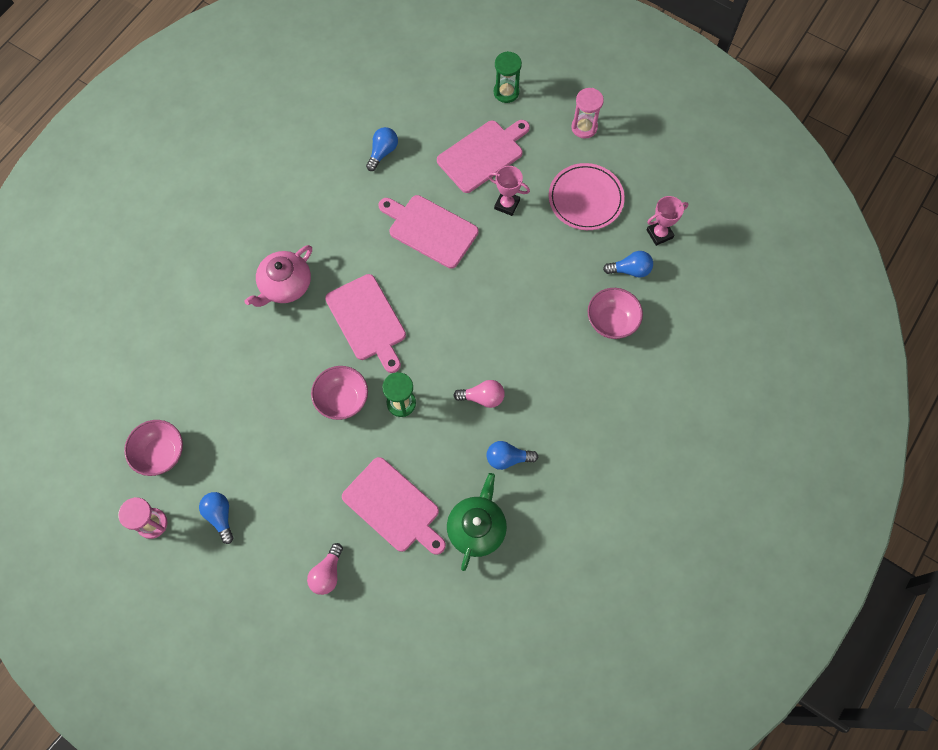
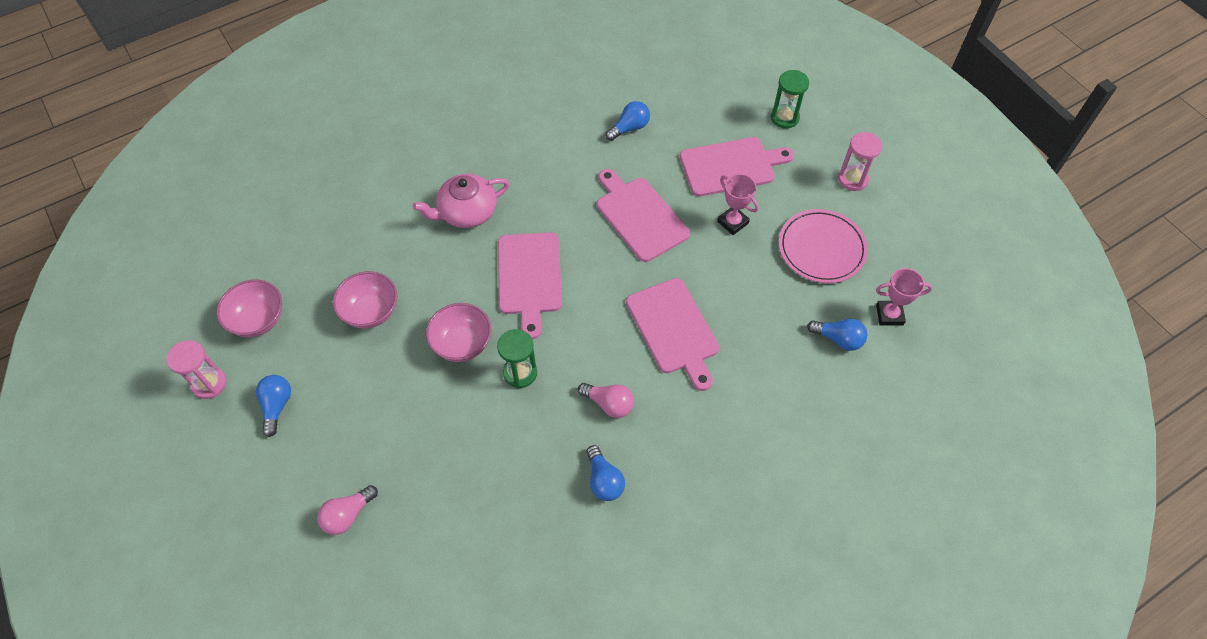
camera: 25 degrees right, 10 degrees down
(394, 507) = (455, 477): pink cutting board -> pink cutting board (674, 329)
(477, 528) = (531, 540): green teapot -> none
(508, 458) = (604, 480): blue light bulb -> blue light bulb turned 135 degrees counterclockwise
(611, 321) = (792, 384): pink bowl -> pink bowl (371, 312)

